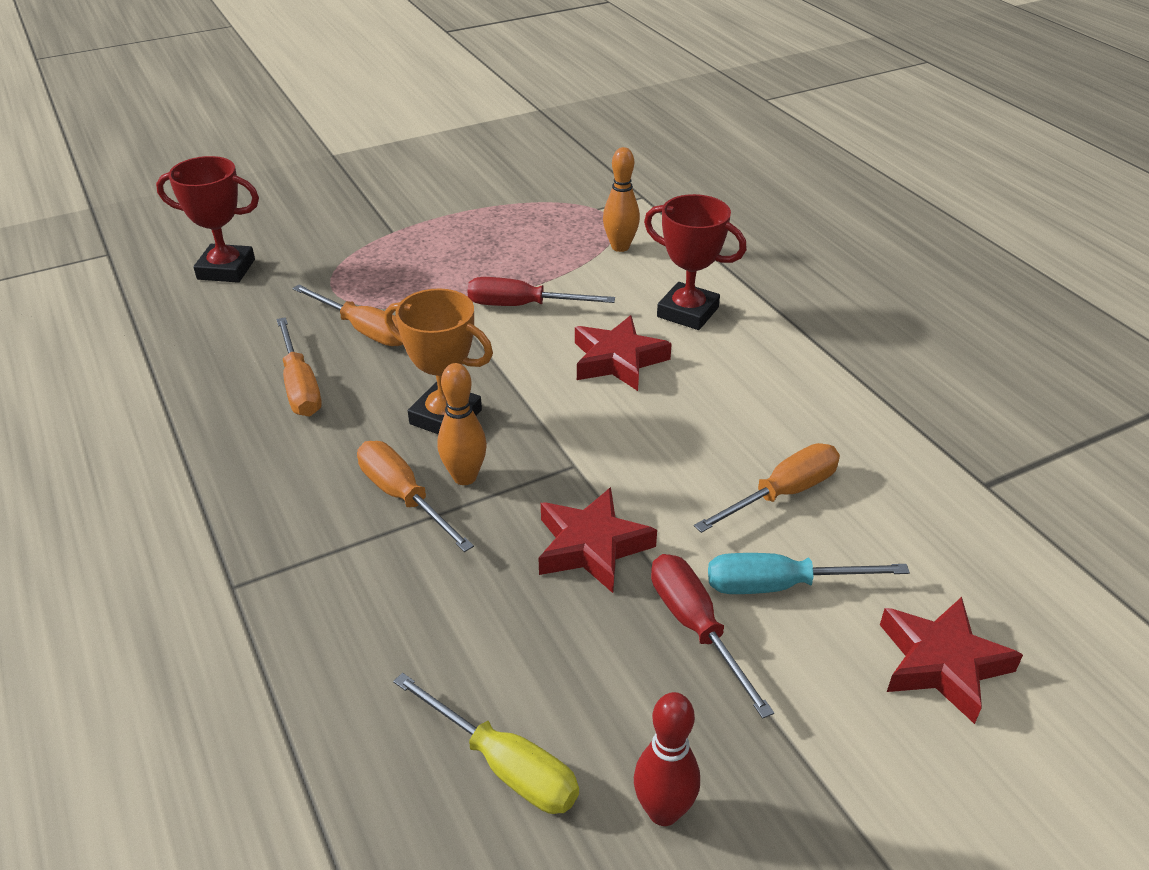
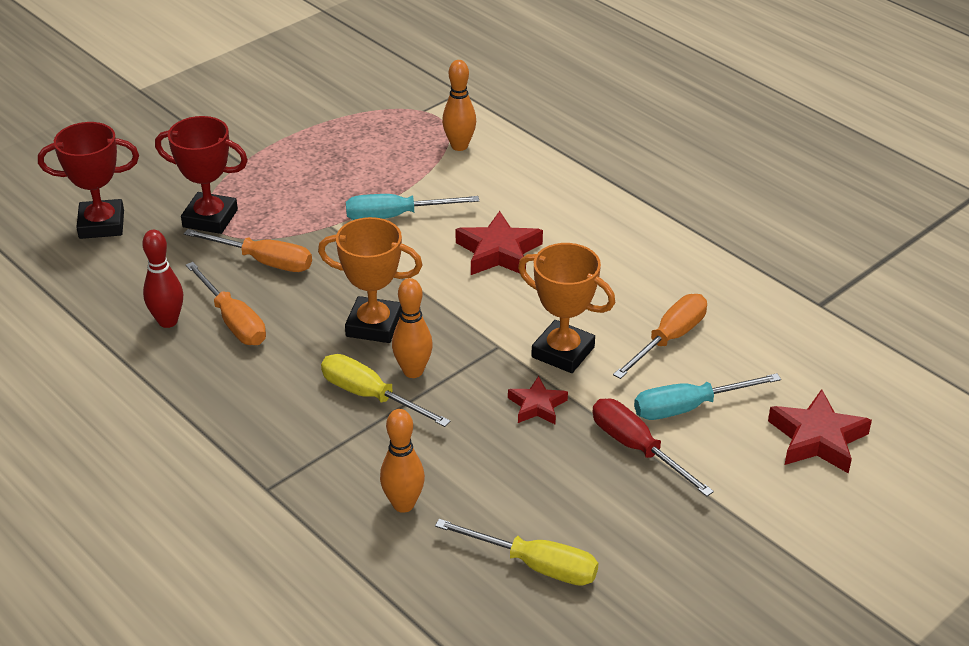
camera: 15 degrees left, 0 degrees up
(378, 641) = (403, 504): none -> orange bowling pin
(403, 497) = (370, 396): orange screwdriver -> yellow screwdriver
(522, 306) = (395, 216): red screwdriver -> turquoise screwdriver
(591, 546) = (537, 405): red star -> red star, size x0.61
(647, 486) = (563, 352): none -> orange trophy
(663, 811) = (656, 570): red bowling pin -> red bowling pin (168, 321)
(687, 312) = (542, 199): red trophy -> red trophy (210, 218)

